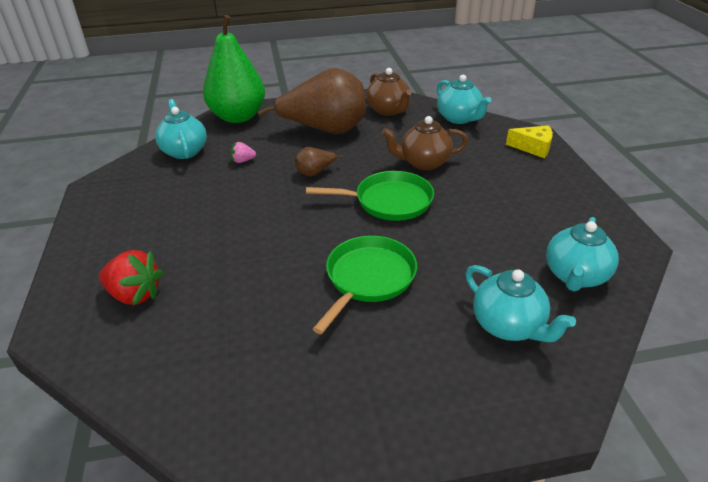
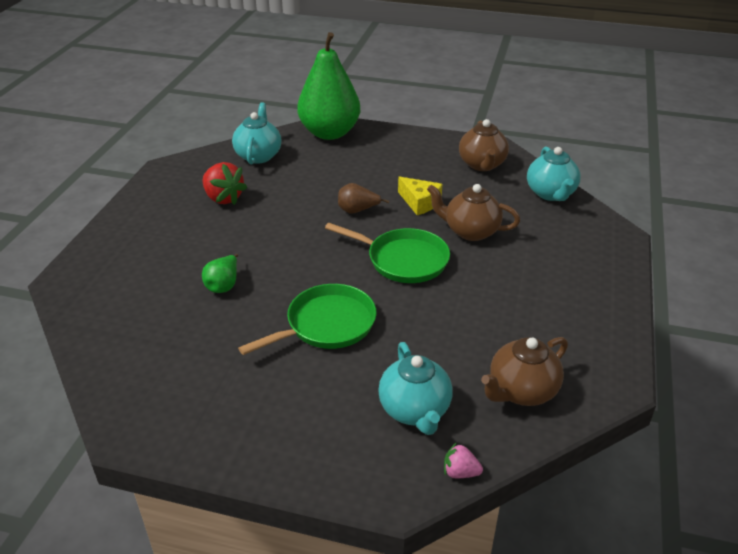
camera: 25 degrees right, 0 degrees up
(135, 294) = (136, 273): red strawberry -> red strawberry (223, 198)
(239, 276) = (223, 285): none -> green pear
(243, 161) = (301, 180): pink strawberry -> pink strawberry (460, 472)
(325, 130) = (401, 169): brown pear -> none
(533, 147) = (604, 249): yellow cheese -> yellow cheese (420, 202)
(575, 276) = (521, 391): turquoise teapot -> brown teapot

